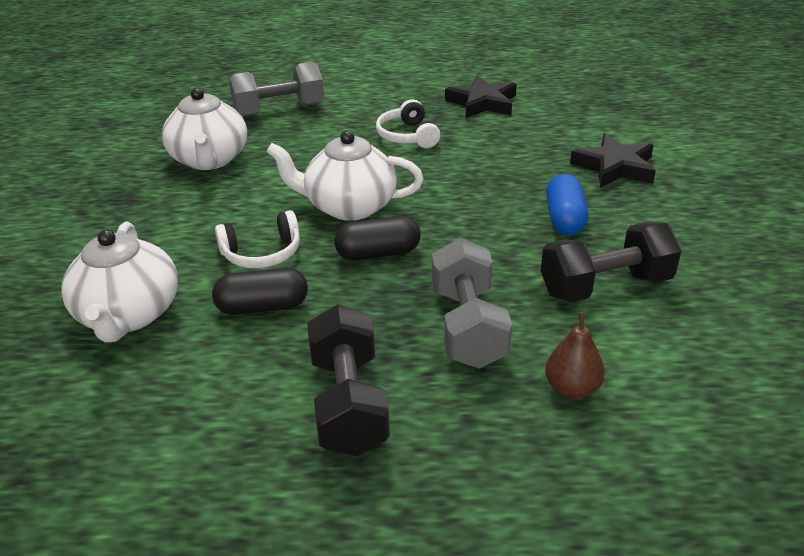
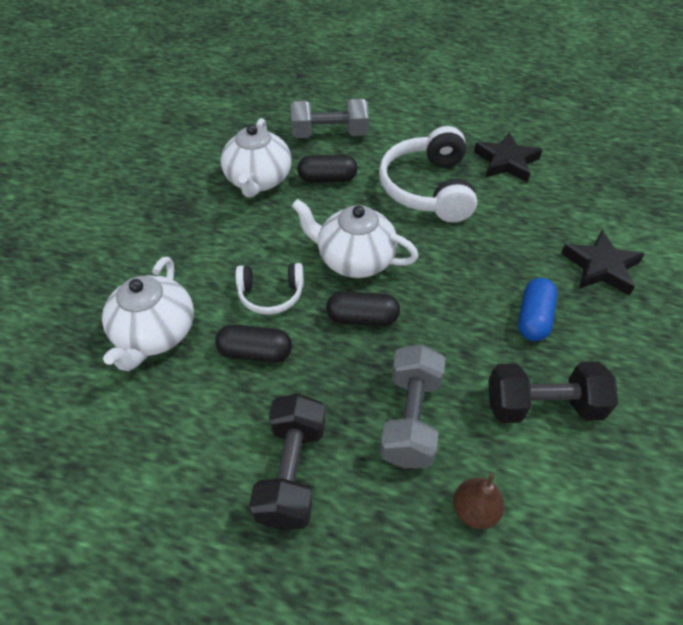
camera: 15 degrees right, 15 degrees up
(291, 146) = (327, 179): none -> black capsule
(407, 136) = (427, 188): white headphones -> white headphones, size x1.81

